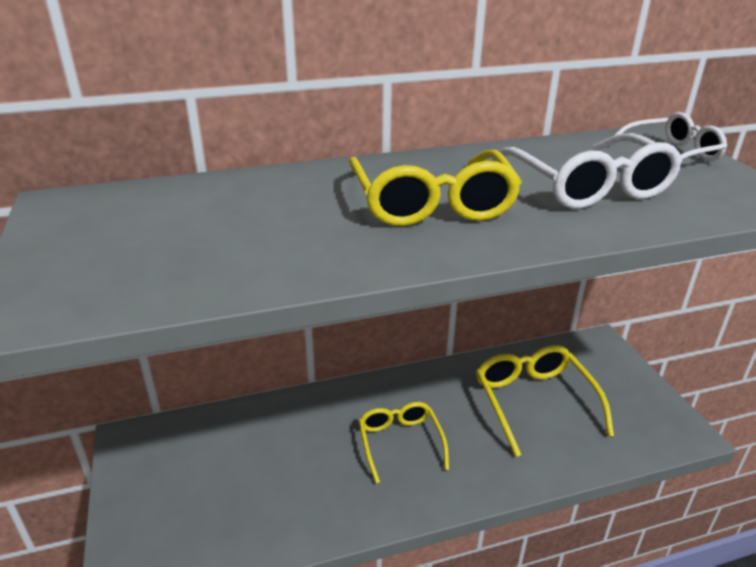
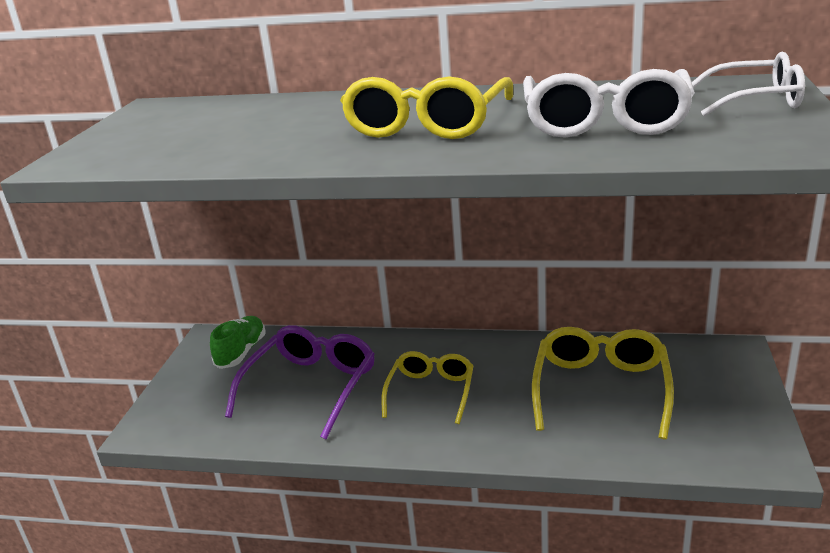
camera: 30 degrees right, 5 degrees down
(177, 447) = (241, 352): none -> green shoe
(281, 469) = (311, 387): none -> purple glasses

